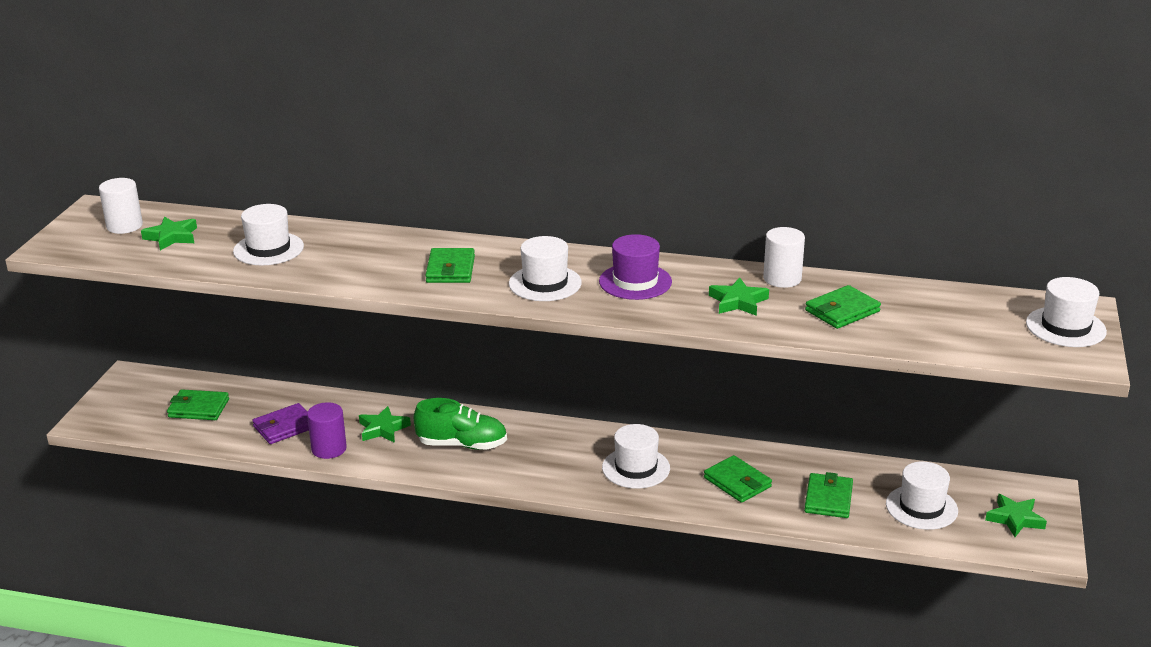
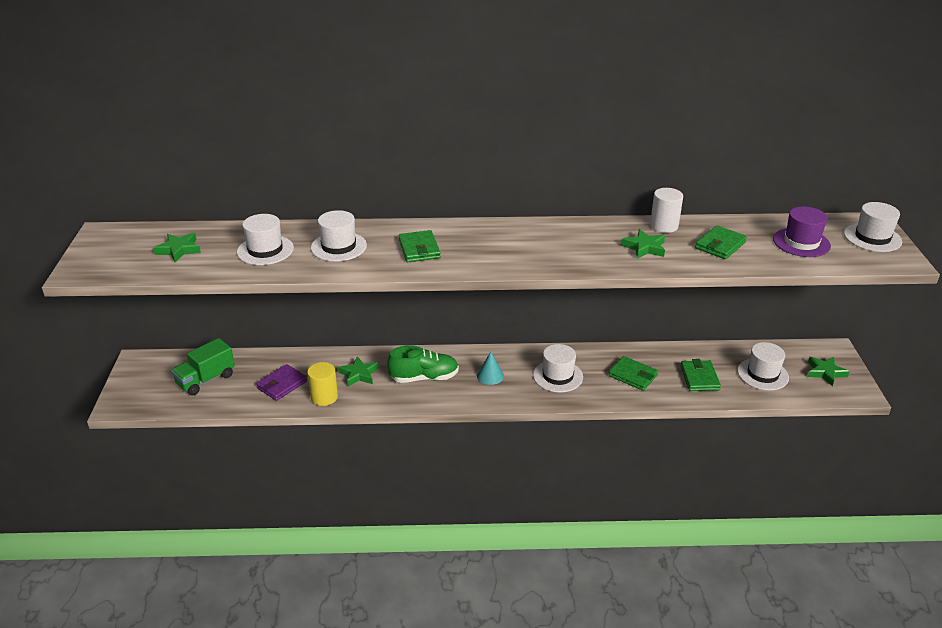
camera: 15 degrees left, 5 degrees up
(124, 226) = (133, 245): white cylinder -> none
(198, 408) = (206, 380): green wallet -> green truck
(329, 449) = (324, 397): purple cylinder -> yellow cylinder
(545, 283) = (497, 251): white hat -> white hat (338, 247)
(547, 454) = (490, 376): none -> turquoise cone
(635, 282) = (562, 241): purple hat -> purple hat (801, 242)

